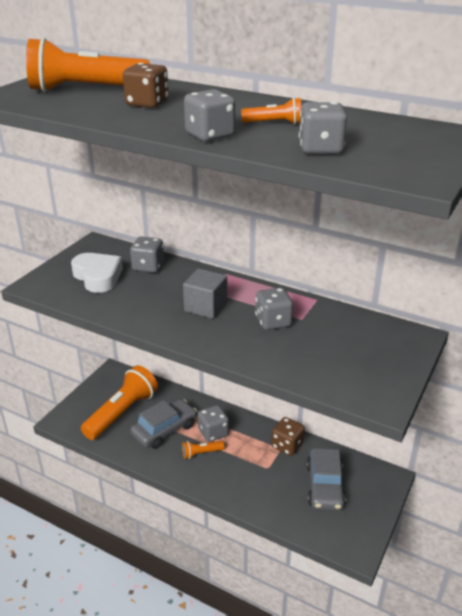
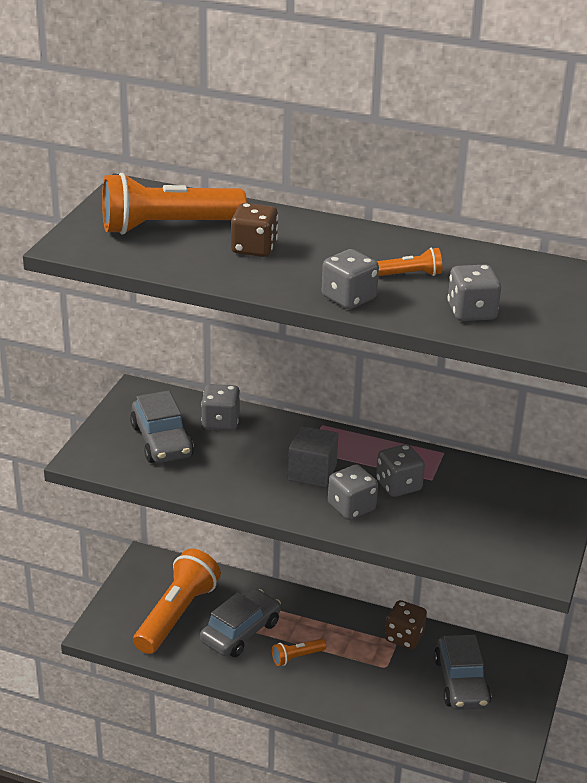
camera: 10 degrees left, 0 degrees up
(98, 277) = (161, 441): white heart -> grey car
(213, 432) = (305, 629): grey dice -> grey dice (351, 507)

